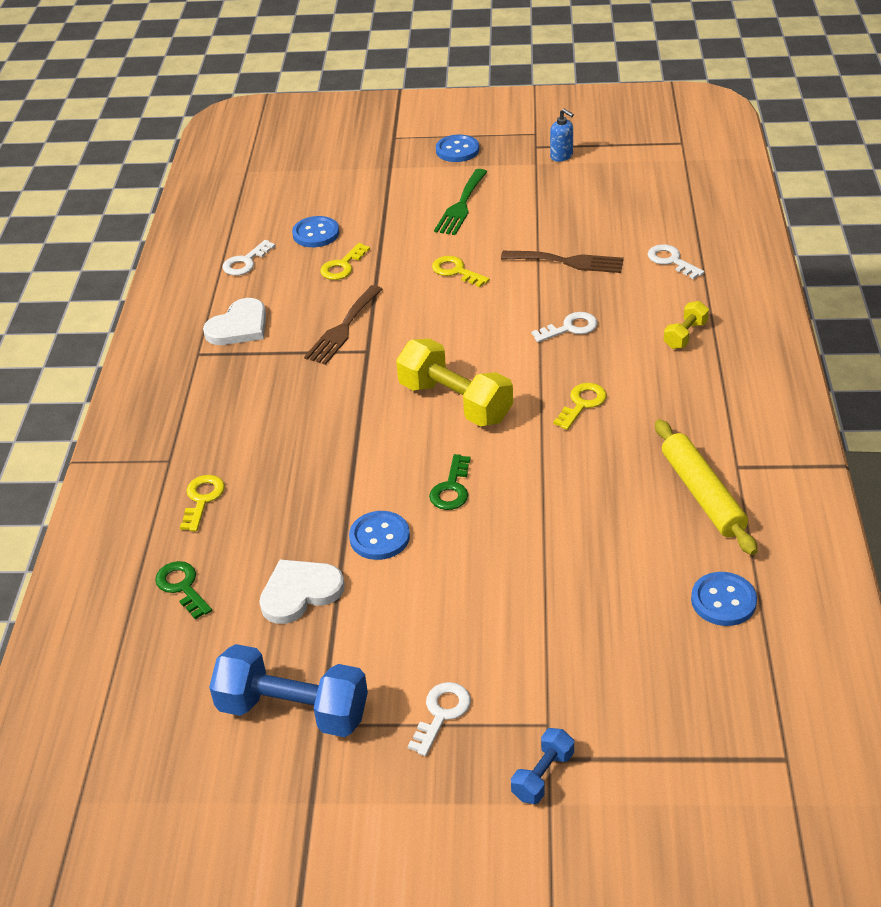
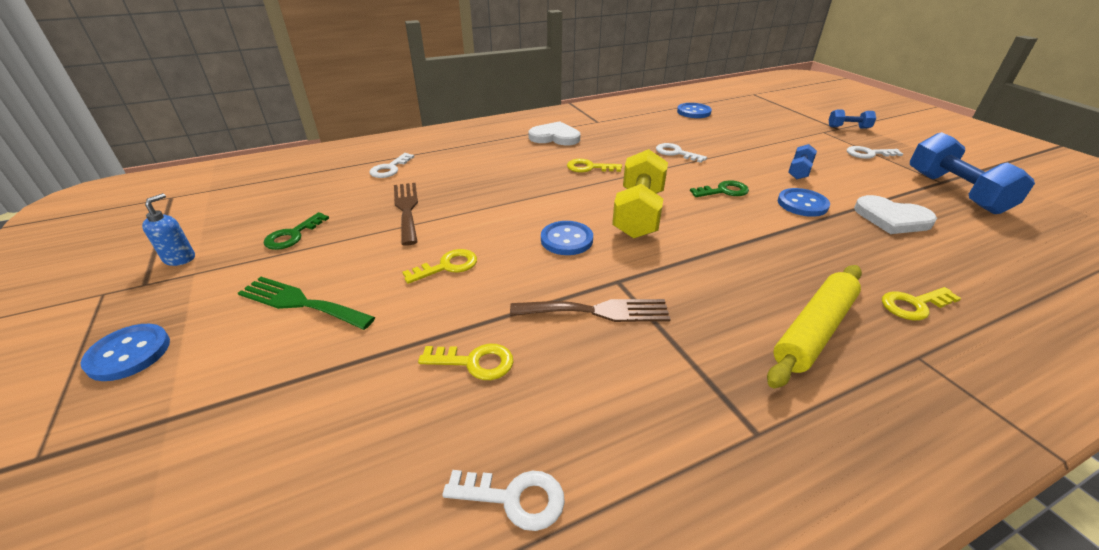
camera: 120 degrees left, 5 degrees down
(182, 586) = (989, 273): green key -> green key (292, 235)
(239, 326) = (669, 414): white heart -> white heart (555, 137)
(316, 233) = (398, 432): blue button -> blue button (566, 240)
(448, 591) = (799, 171): none -> blue dumbbell
(456, 271) = (447, 266): yellow key -> yellow key turned 135 degrees counterclockwise
(461, 205) = (300, 303): green fork -> green fork turned 150 degrees counterclockwise
(570, 328) = (505, 189): white key -> white key (675, 153)
(685, 335) = (485, 150): yellow dumbbell -> none
(702, 494) = (629, 125): yellow rolling pin -> yellow rolling pin (814, 331)

